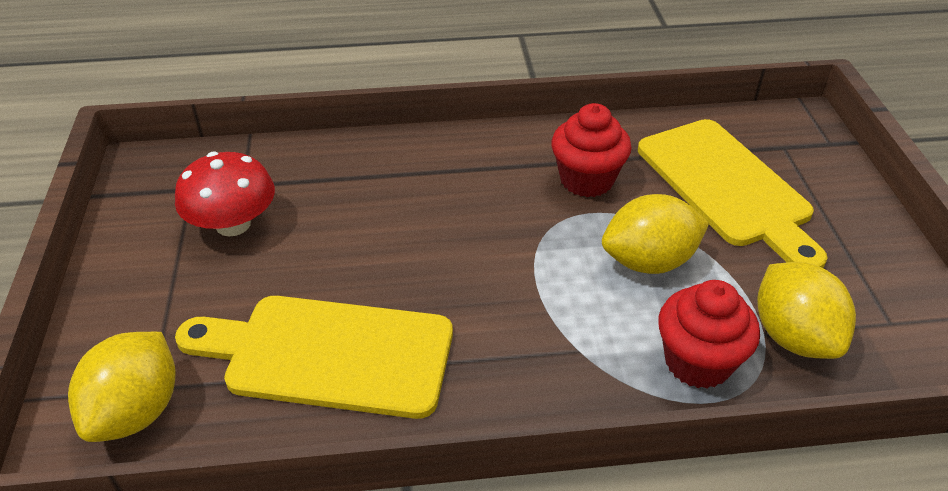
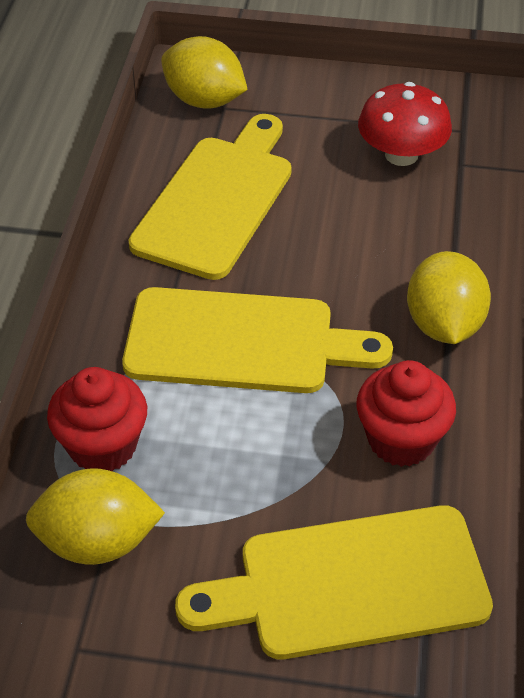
camera: 105 degrees right, 5 degrees up
(527, 292) = (240, 342): none -> yellow cutting board
(649, 261) = (248, 454): yellow lemon -> yellow lemon (444, 324)

